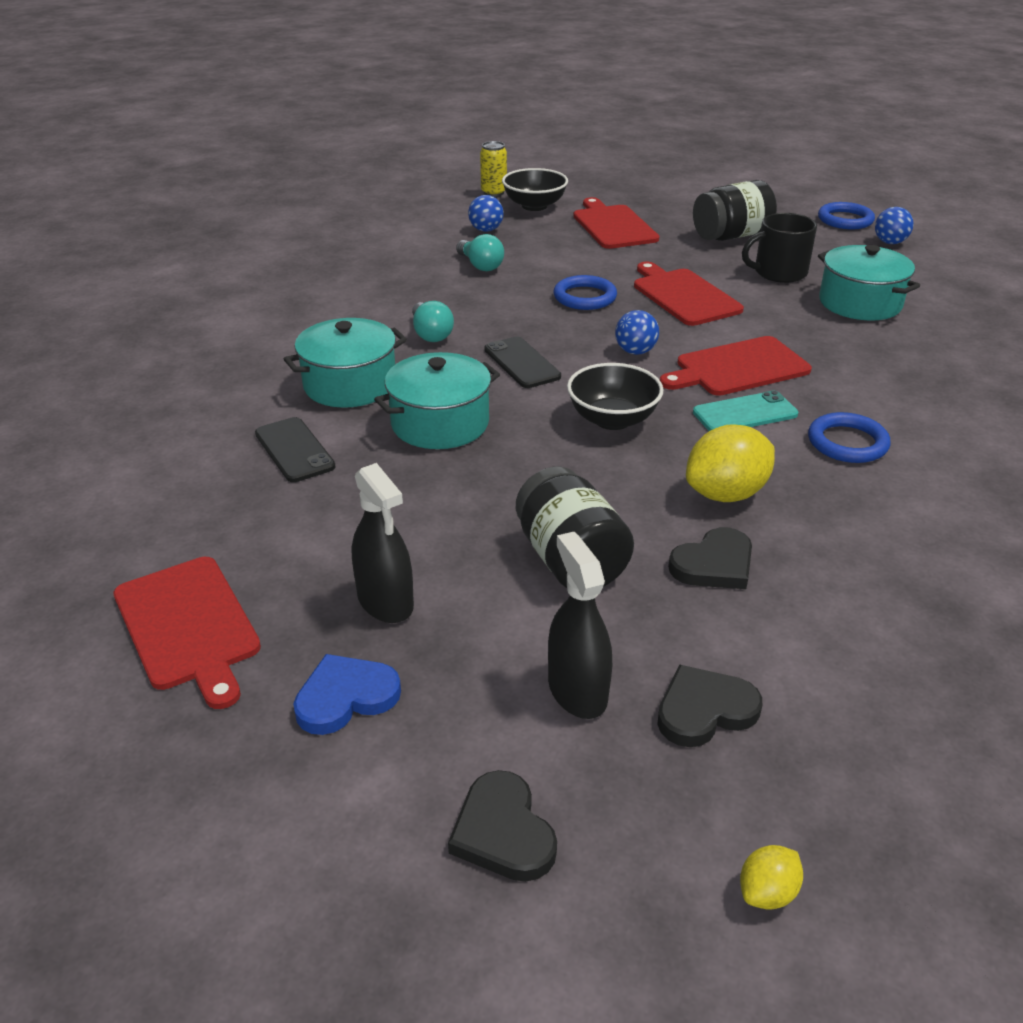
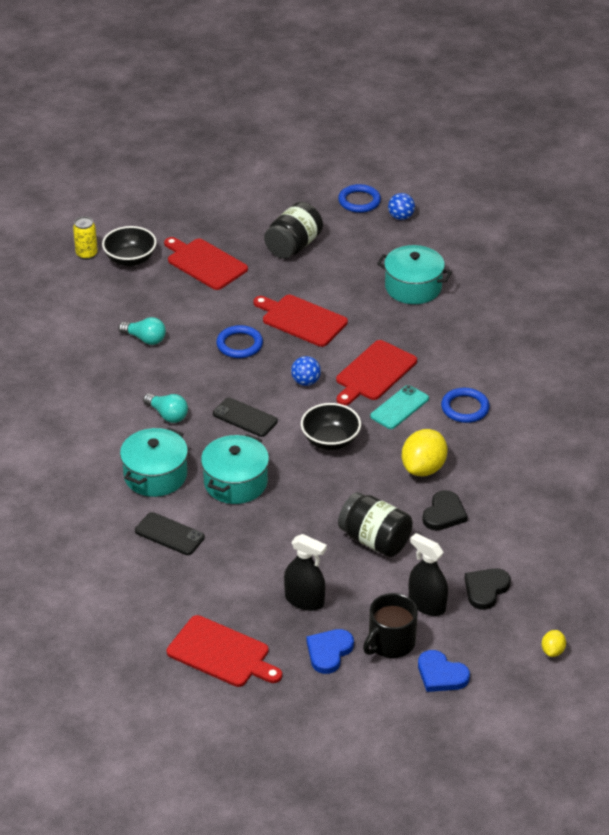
camera: 30 degrees left, 5 degrees up
(486, 230) = (117, 300): blue ball -> none
(503, 832) = (441, 674): black heart -> blue heart
(779, 272) = (347, 274): black mug -> black mug (390, 642)

